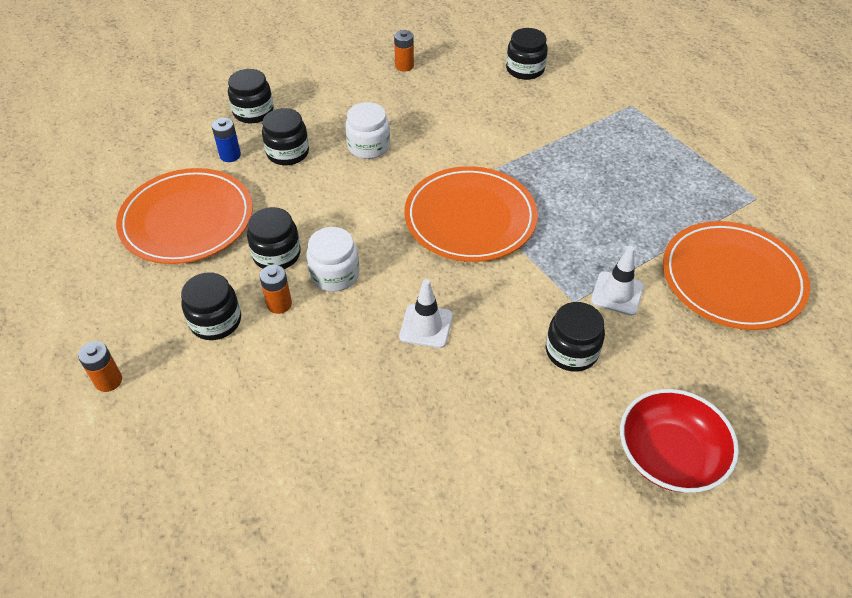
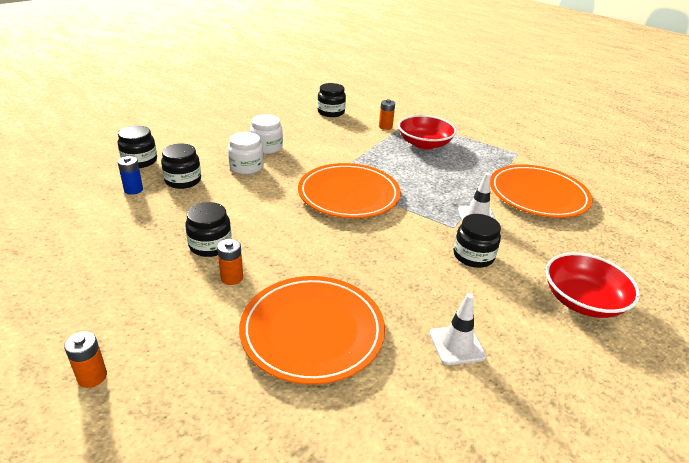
camera: 25 degrees left, 15 degrees down
(187, 220) = (115, 238): orange plate -> orange plate (312, 331)
(216, 321) = (180, 303): black jar -> none
(335, 274) = (267, 248): white jar -> white jar (266, 147)
(404, 66) = (245, 120): orange battery -> orange battery (385, 127)
(426, 326) = (360, 265): white traffic cone -> white traffic cone (457, 345)
(624, 153) = (424, 144): none -> red bowl

